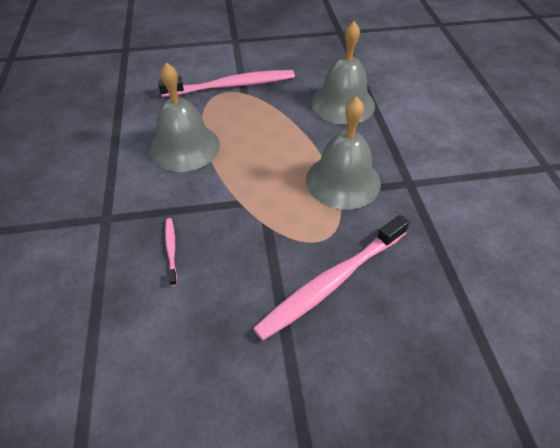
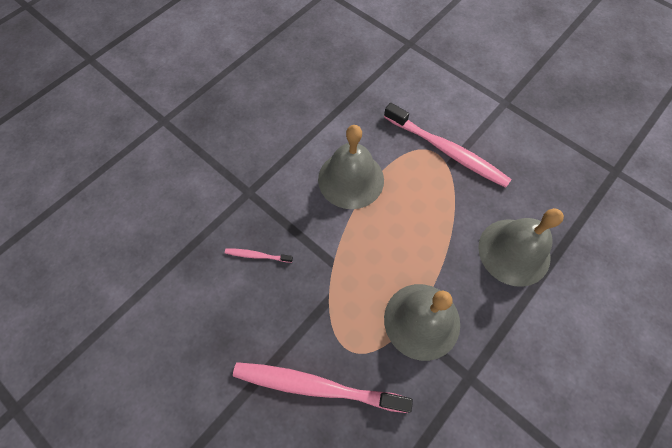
camera: 50 degrees right, 15 degrees up
(171, 250) = (257, 255): pink toothbrush -> pink toothbrush turned 120 degrees counterclockwise

